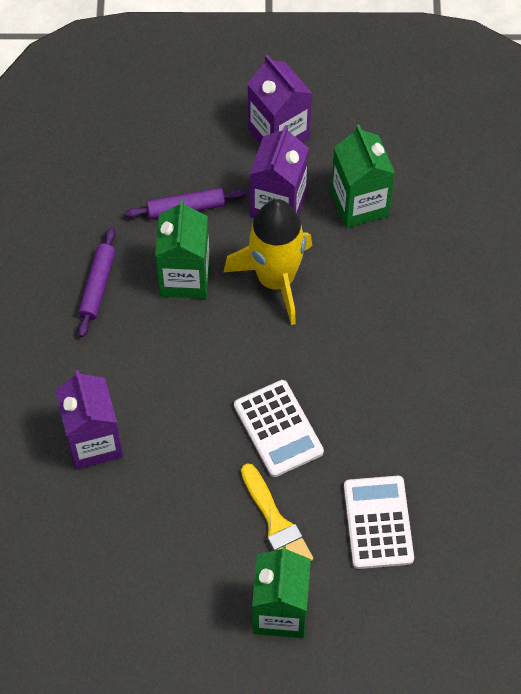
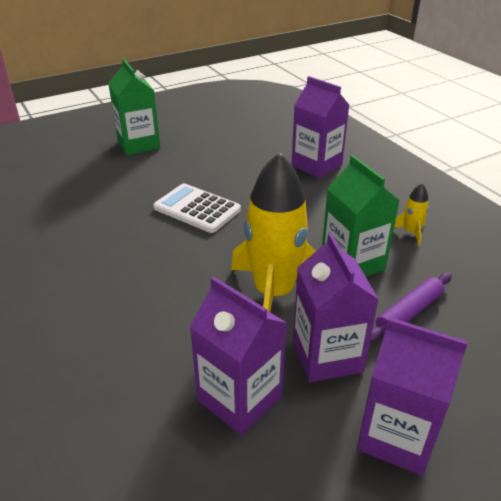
camera: 150 degrees right, 25 degrees down
(97, 286) = (411, 232): purple rolling pin -> yellow rocket
(276, 524) = (165, 171): yellow brush -> none
(360, 204) = (239, 398): green carton -> purple carton
(378, 522) = (92, 192): white calculator -> none

